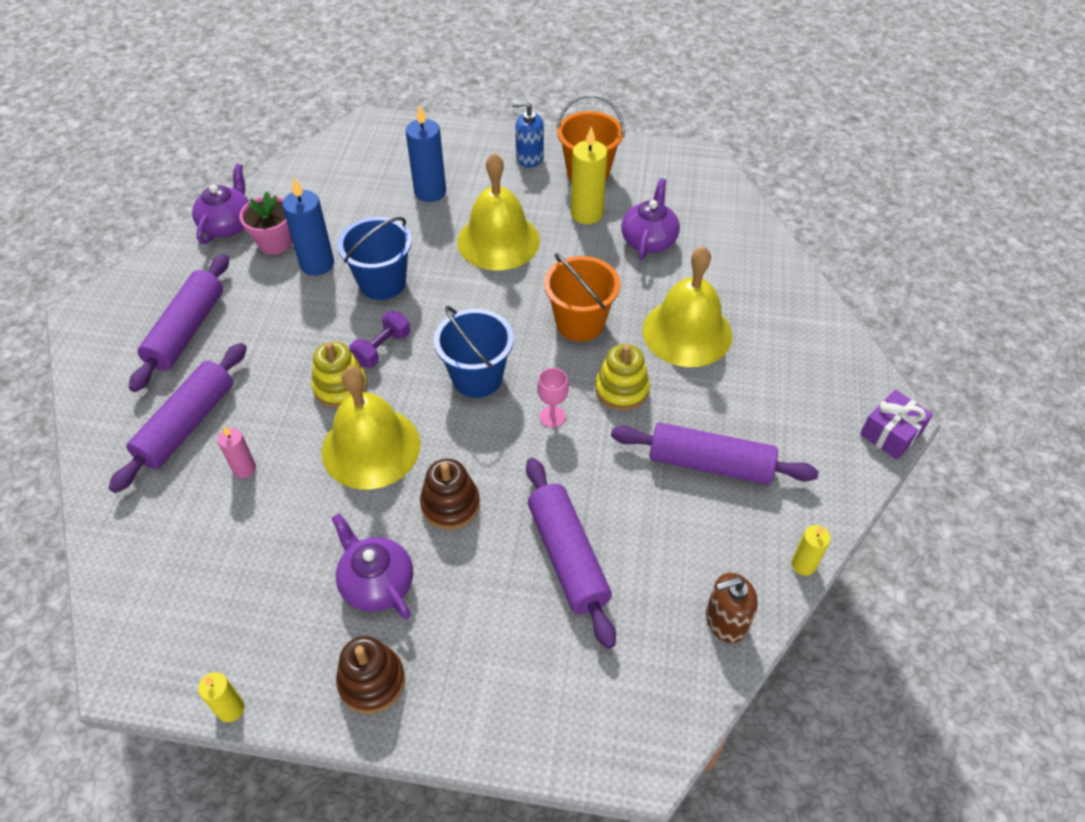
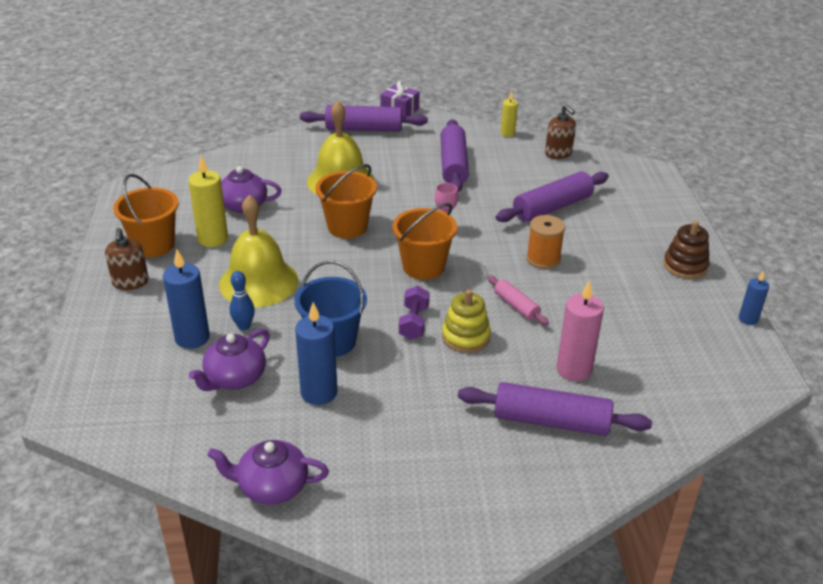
camera: 105 degrees left, 15 degrees down
(187, 331) = (443, 463): purple rolling pin -> purple rolling pin (364, 129)
(231, 709) = (748, 319): yellow candle -> blue candle
(244, 469) = (574, 370): pink candle -> pink candle, size x1.74
(275, 242) = (293, 435): pink flower pot -> none
(371, 447) = (516, 306): yellow bell -> pink rolling pin
(376, 583) = (622, 278): purple teapot -> purple teapot (234, 378)
(382, 349) = (414, 323): purple dumbbell -> purple dumbbell turned 75 degrees clockwise
(432, 225) = (244, 326): none -> blue bowling pin
(450, 504) = (543, 259): brown stacking toy -> orange spool
(477, 377) = (423, 267): blue bucket -> orange bucket
(529, 157) = (130, 282): blue soap dispenser -> brown soap dispenser
(621, 389) = (406, 202): yellow stacking toy -> none

